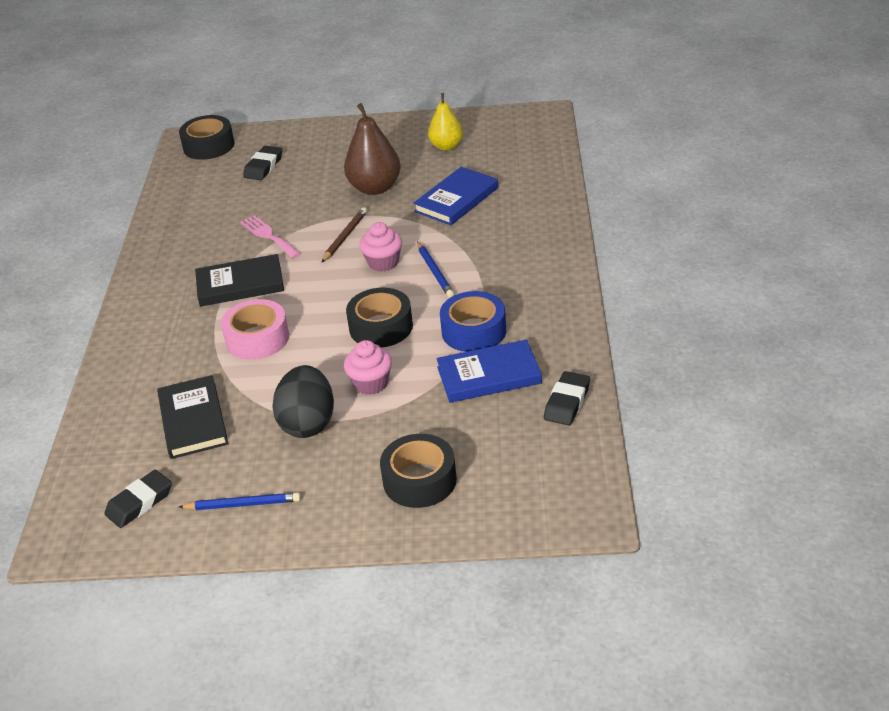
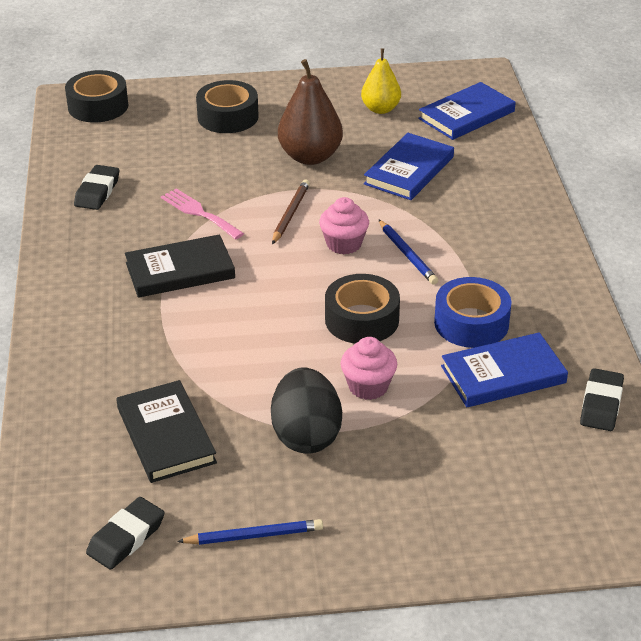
camera: 10 degrees left, 0 degrees up
(257, 338) = (218, 335): pink tape -> none
(263, 166) = (171, 131): black eraser -> black eraser (97, 192)
(419, 480) = (457, 500): black tape -> black tape (228, 117)
(520, 151) = (466, 115): none -> blue book

